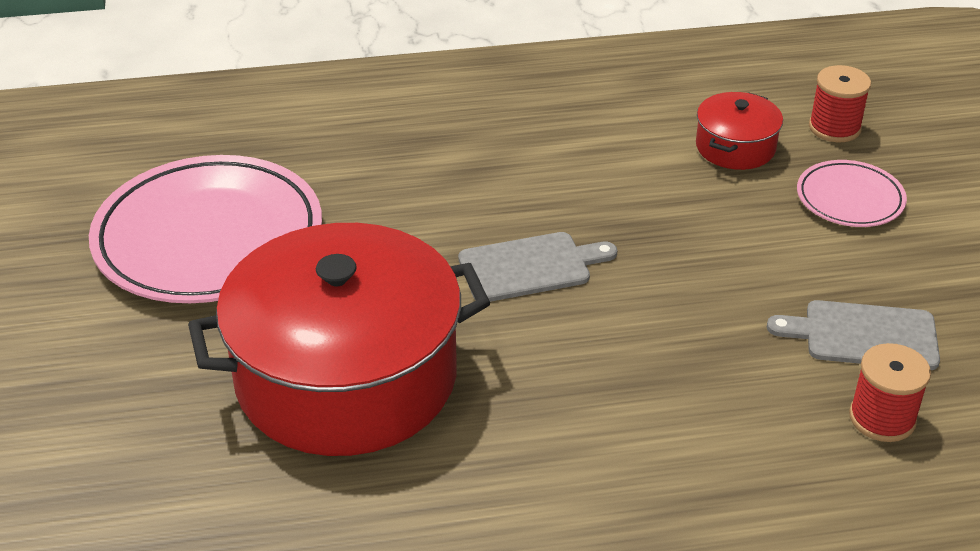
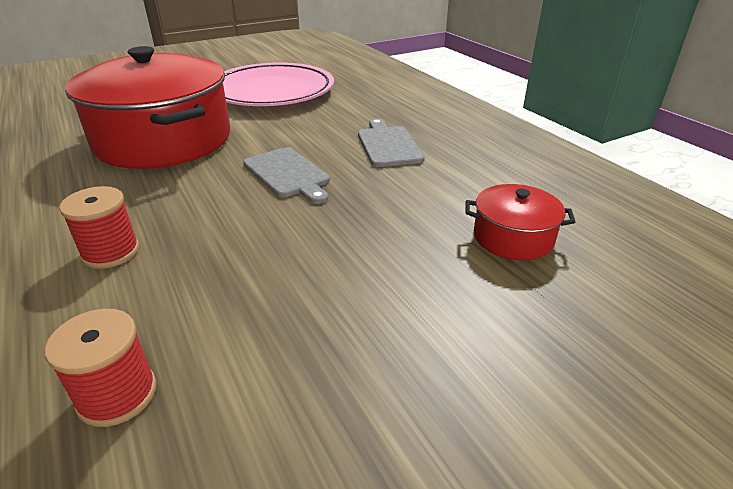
camera: 70 degrees right, 5 degrees down
(834, 128) = (614, 296): red spool -> red spool (110, 252)
(849, 199) = (492, 323): pink plate -> none
(863, 335) = (255, 363): grey cutting board -> grey cutting board (388, 145)

